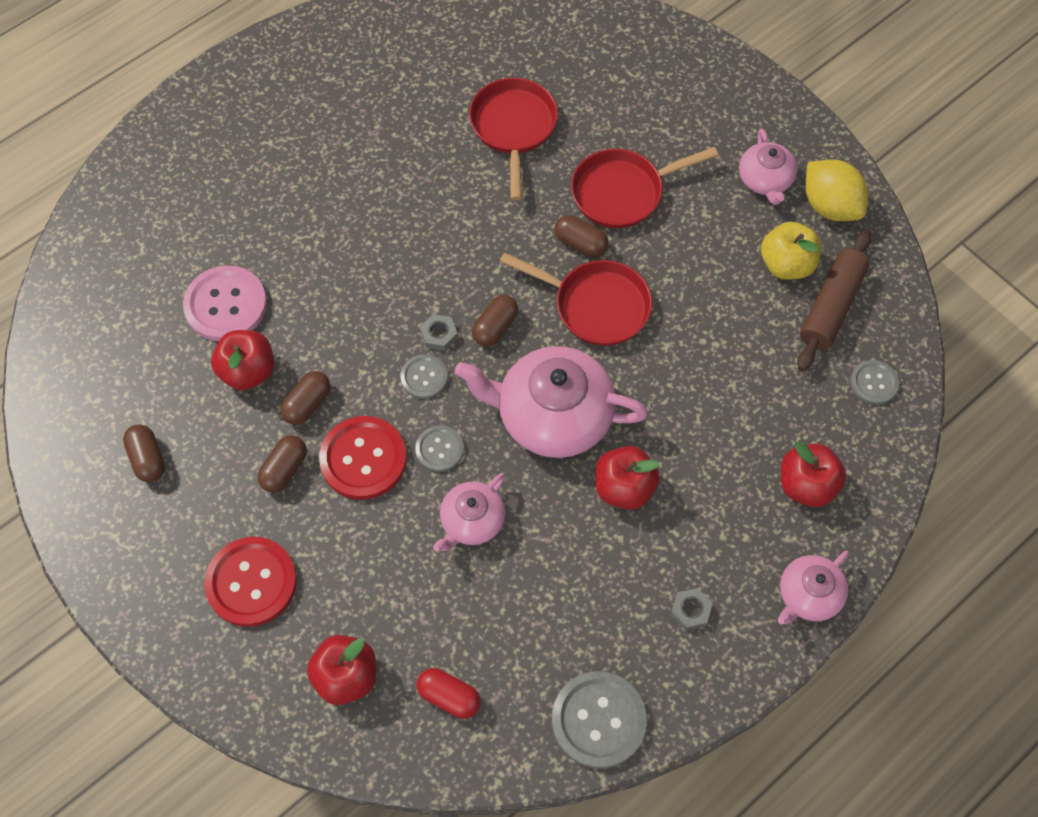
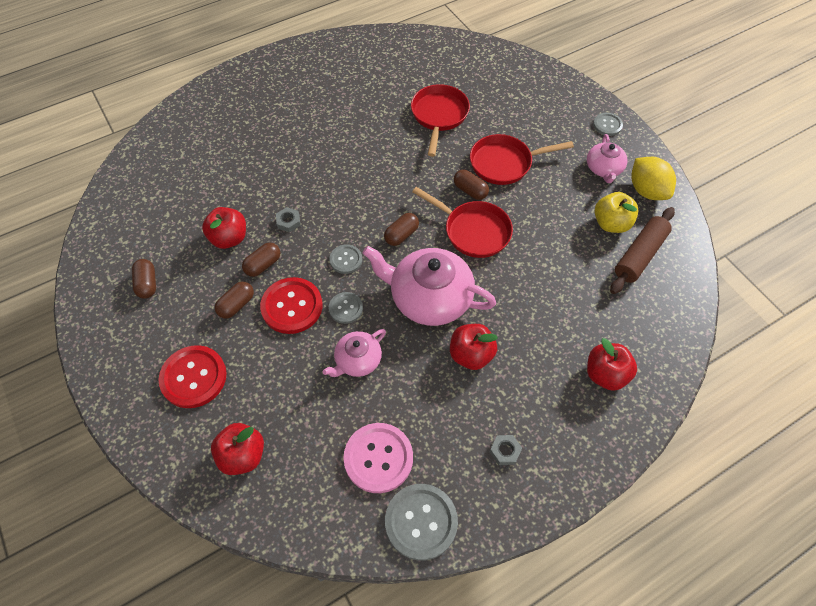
camera: 10 degrees right, 5 degrees down
(226, 305) = (226, 195): pink button -> pink button (378, 458)
(439, 335) = (362, 234): grey nut -> grey nut (288, 222)
(449, 696) = (313, 483): red capsule -> none
(808, 595) = (596, 455): pink teapot -> none
(873, 383) = (664, 311): grey button -> grey button (607, 125)

